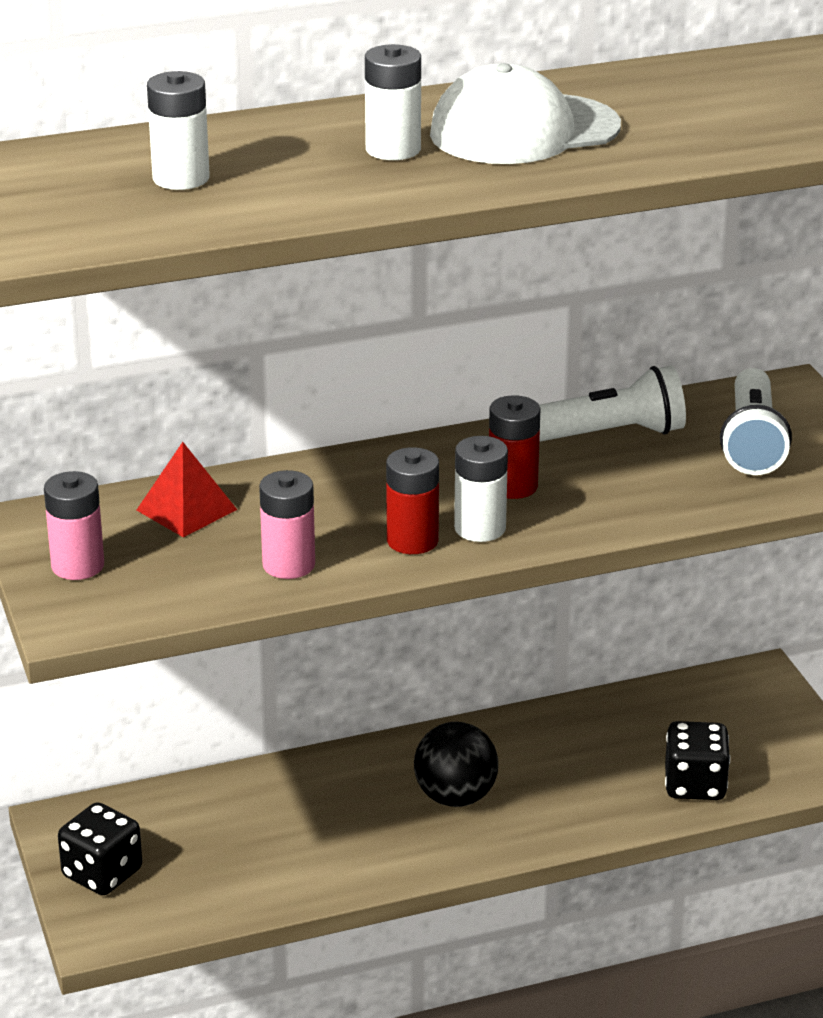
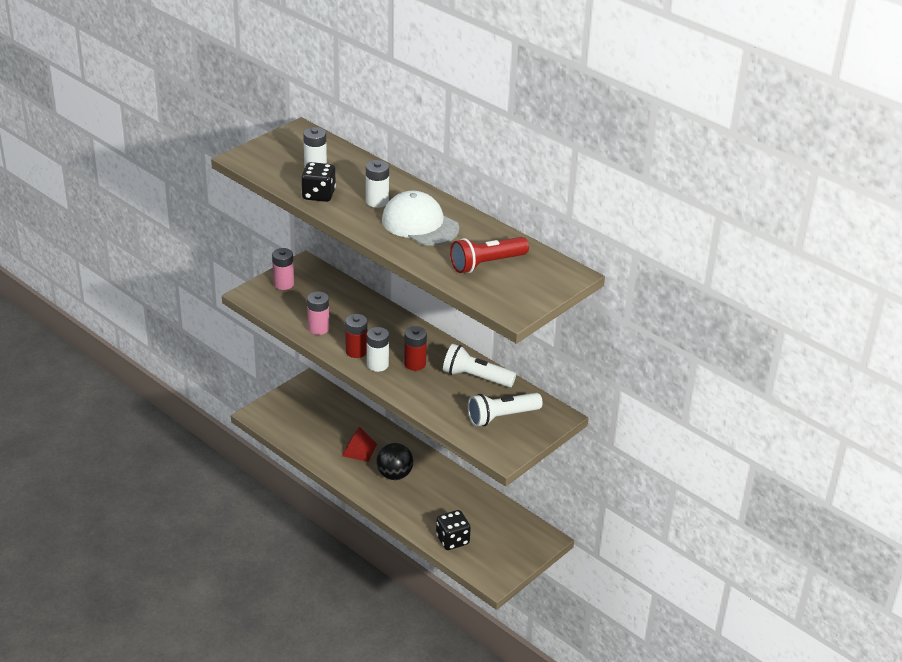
camera: 60 degrees right, 5 degrees up
(102, 873) = (288, 403): black dice -> black dice (318, 195)
(187, 509) = (337, 294): red pyramid -> red pyramid (359, 450)
(610, 434) = (476, 377): white flashlight -> white flashlight turned 150 degrees clockwise
(725, 107) = (486, 264): none -> red flashlight

